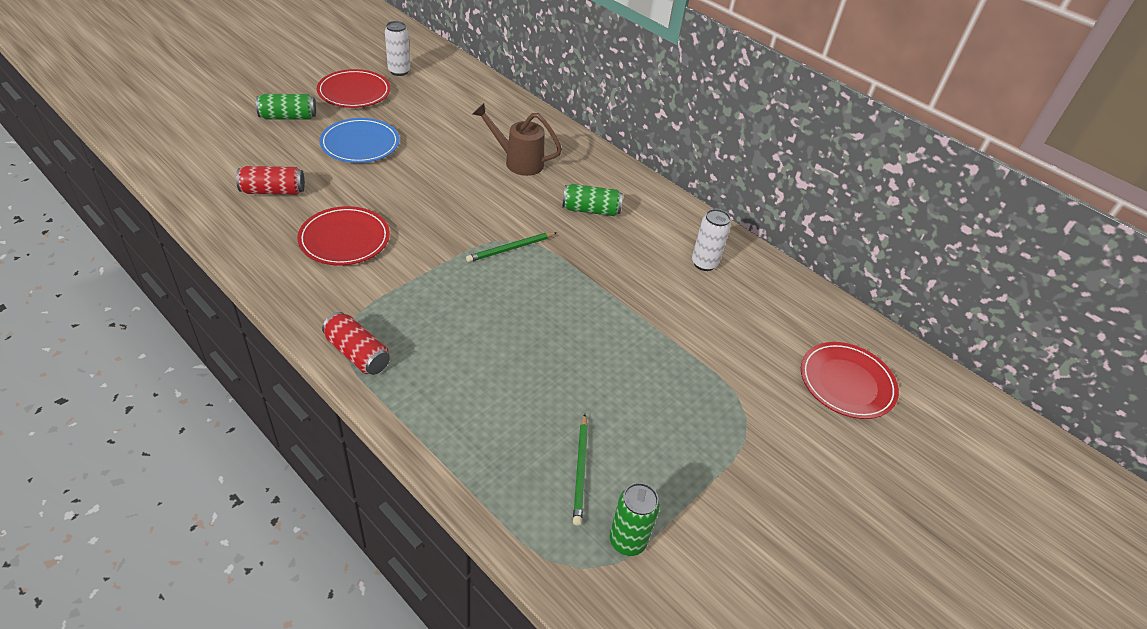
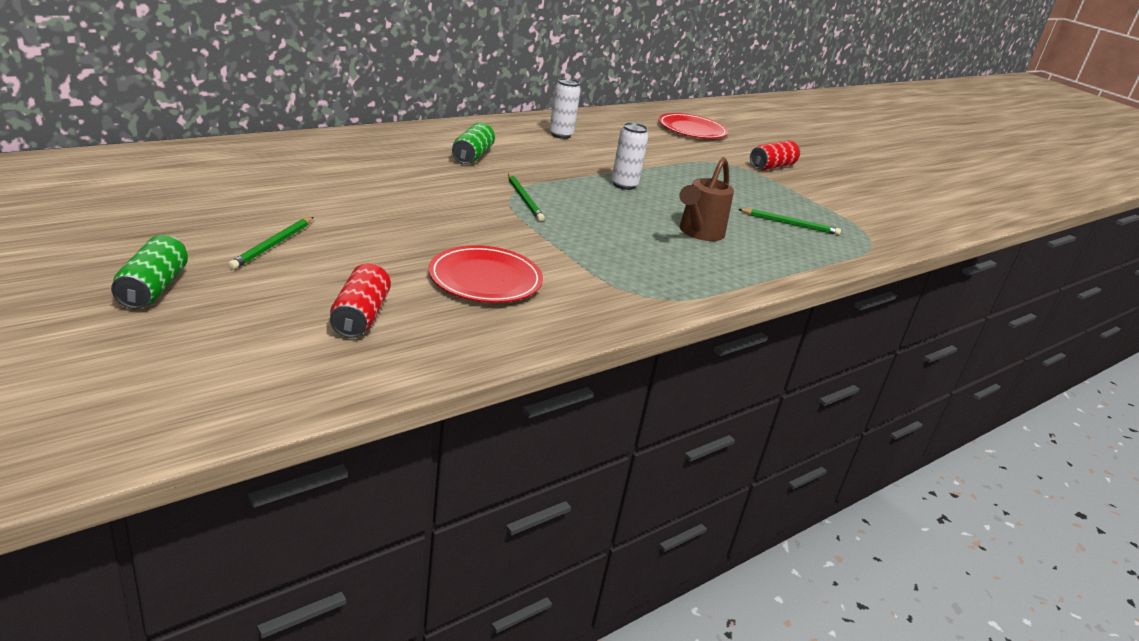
camera: 80 degrees left, 15 degrees down
(354, 92) = (118, 232): red plate -> none
(357, 354) = (675, 293): red can -> red can (772, 166)
(360, 144) = (273, 245): blue plate -> green pencil
(399, 71) = (84, 194): white can -> white can (624, 185)
(518, 162) = (370, 168): brown watering can -> brown watering can (698, 233)
(627, 541) = (845, 222): green can -> none

